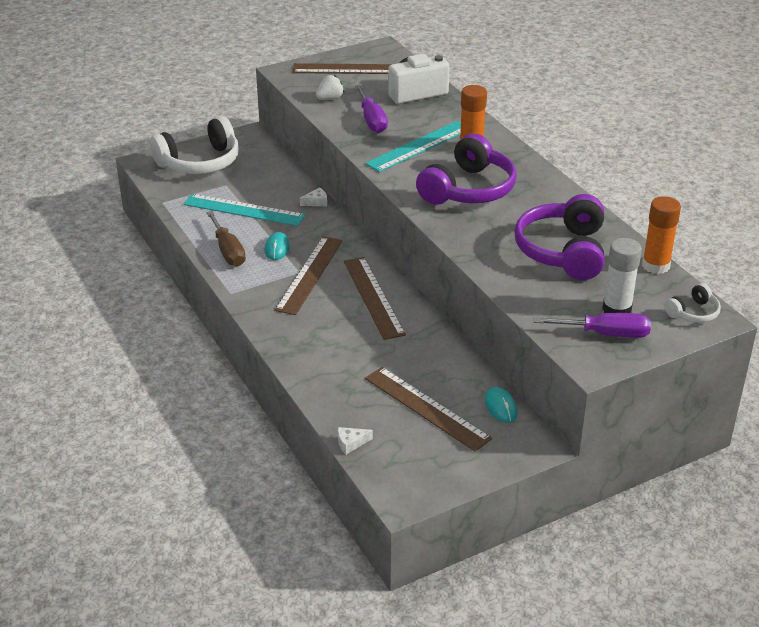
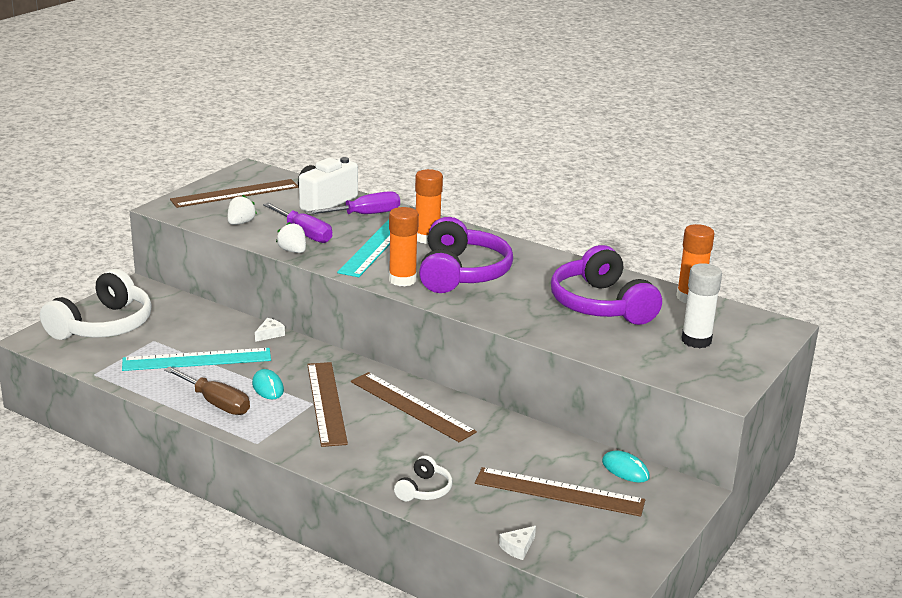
camera: 30 degrees left, 10 degrees down
(348, 135) = (293, 251): none -> white strawberry
(412, 183) = (402, 280): none -> orange glue stick
(605, 334) = (708, 363): purple screwdriver -> purple screwdriver (365, 215)
(693, 313) = (760, 327): white headphones -> white headphones (424, 490)

